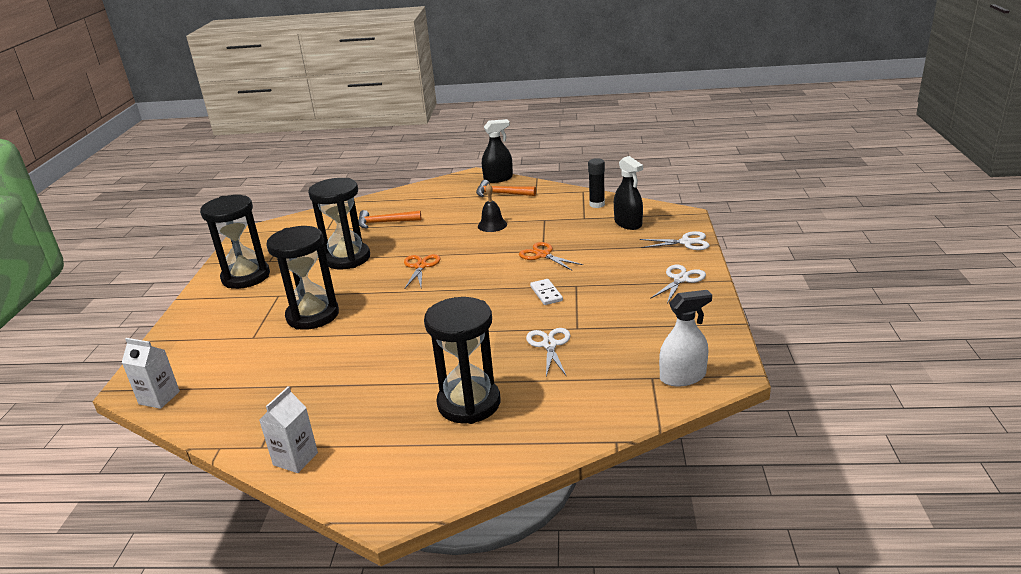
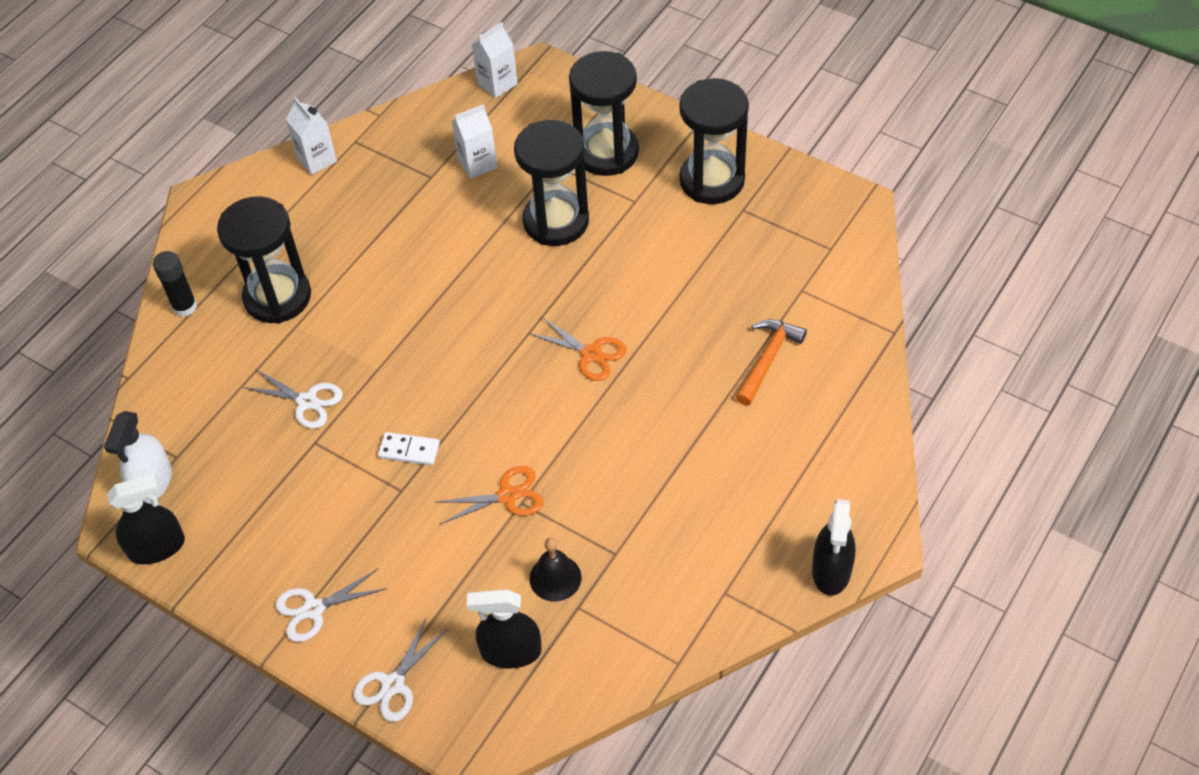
camera: 120 degrees right, 25 degrees up
(265, 369) = (477, 163): none -> white carton
(347, 258) = (681, 287): black hourglass -> black hourglass (606, 152)
(492, 225) = (651, 481): black bell -> black bell (555, 578)
(501, 194) = (760, 545): orange hammer -> none
(597, 204) = (609, 651): black glue stick -> black glue stick (185, 307)
(681, 279) = (313, 609): white scissors -> white scissors turned 90 degrees clockwise
(721, 349) = (157, 547): none -> black spray bottle

